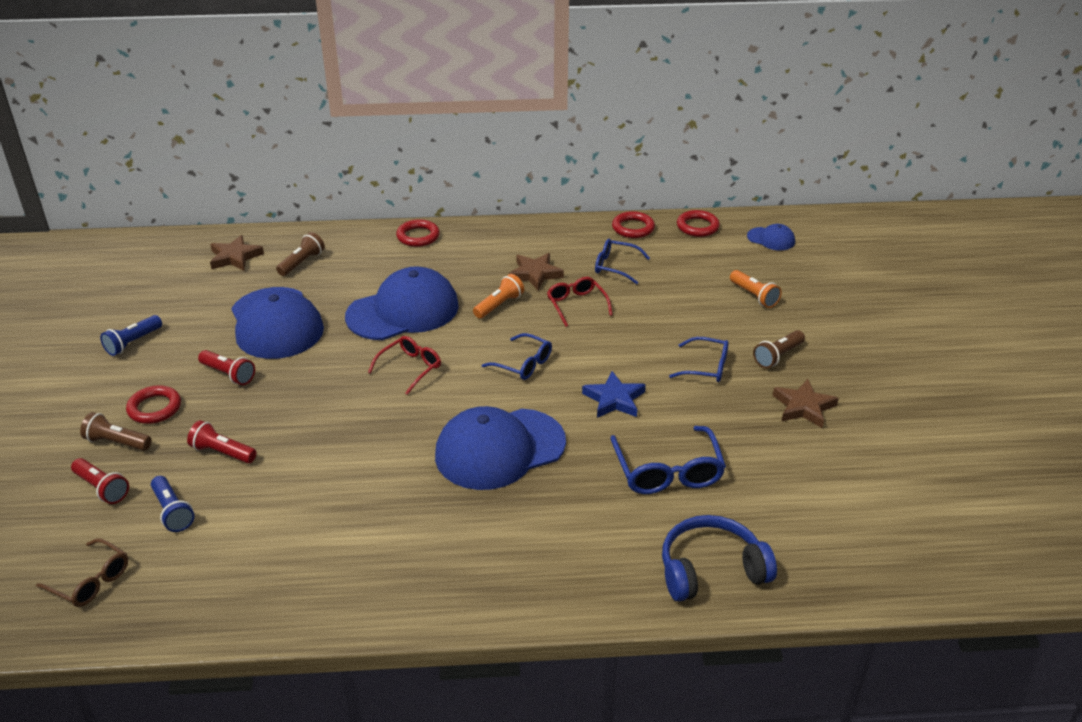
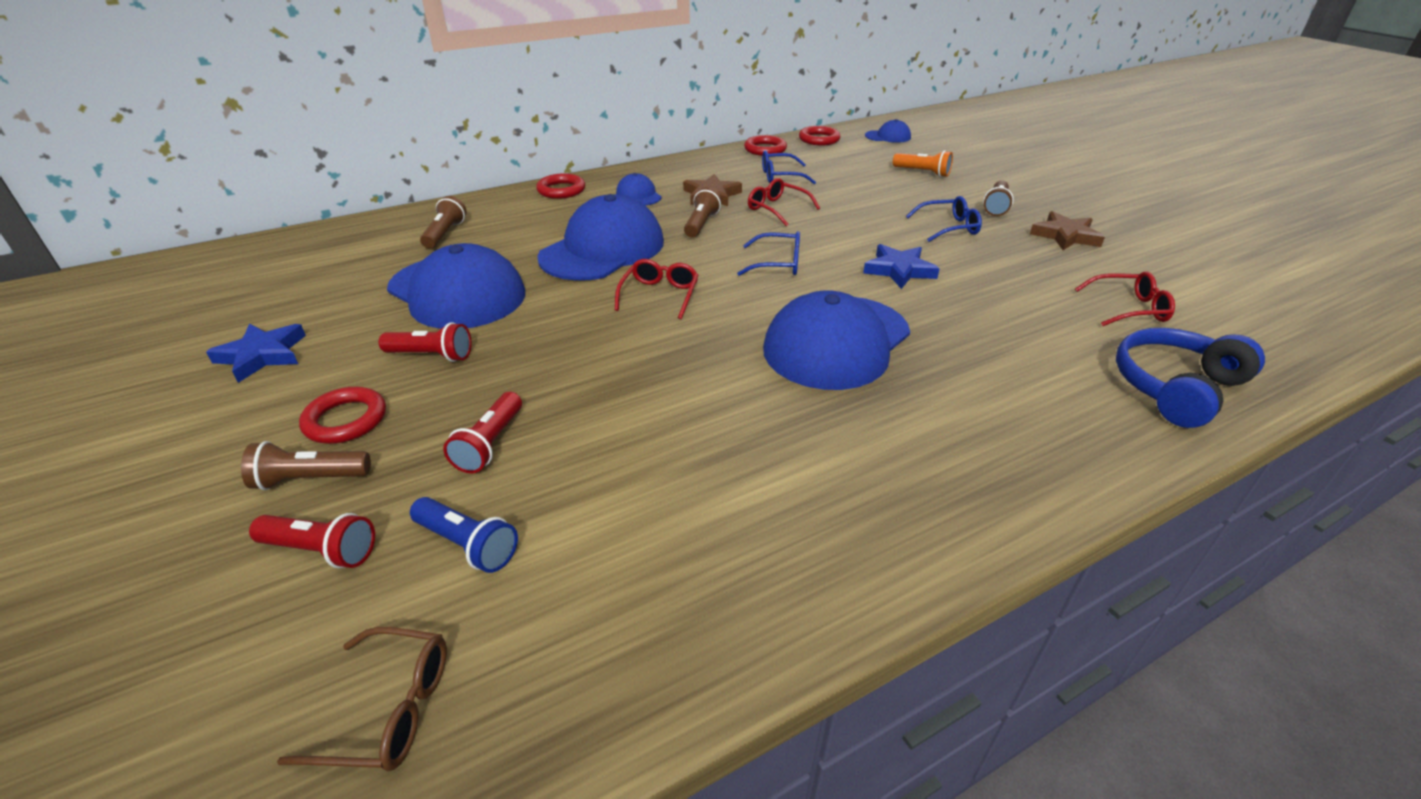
camera: 25 degrees left, 0 degrees up
(133, 342) = (262, 355): blue flashlight -> blue star
(222, 452) = (490, 444): red flashlight -> red flashlight turned 75 degrees counterclockwise
(235, 257) = (354, 245): brown star -> none
(475, 258) = (638, 195): none -> blue cap
(499, 305) = (701, 224): orange flashlight -> brown flashlight
(668, 471) = (1022, 315): blue glasses -> none
(765, 494) = (1128, 308): none -> red glasses

